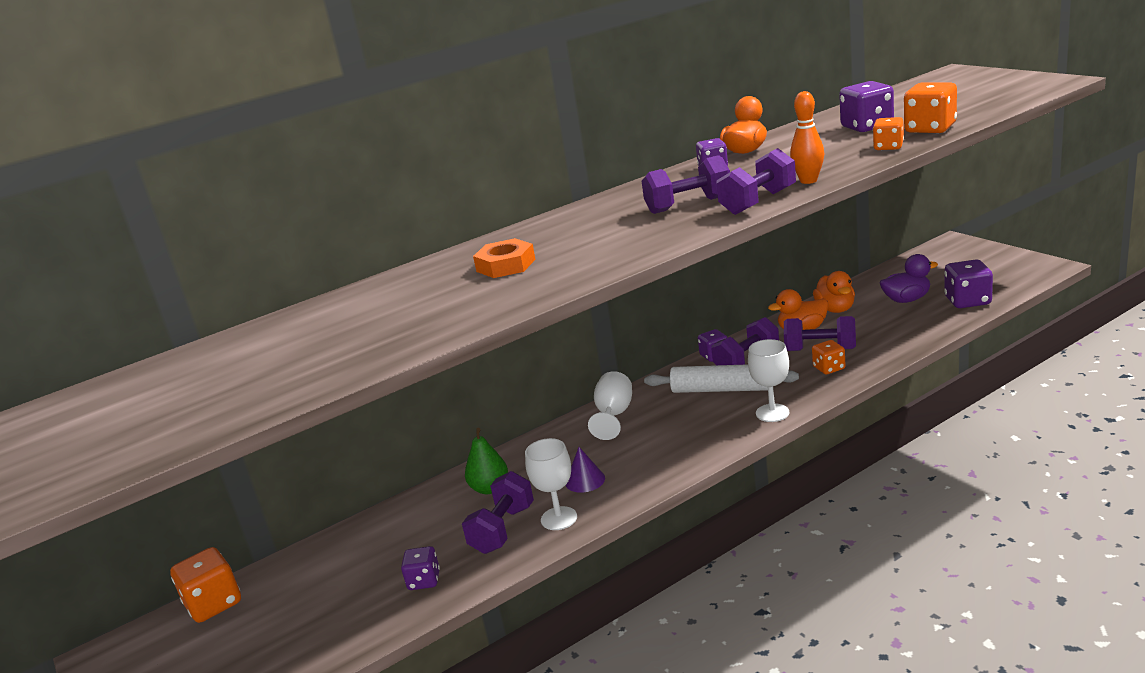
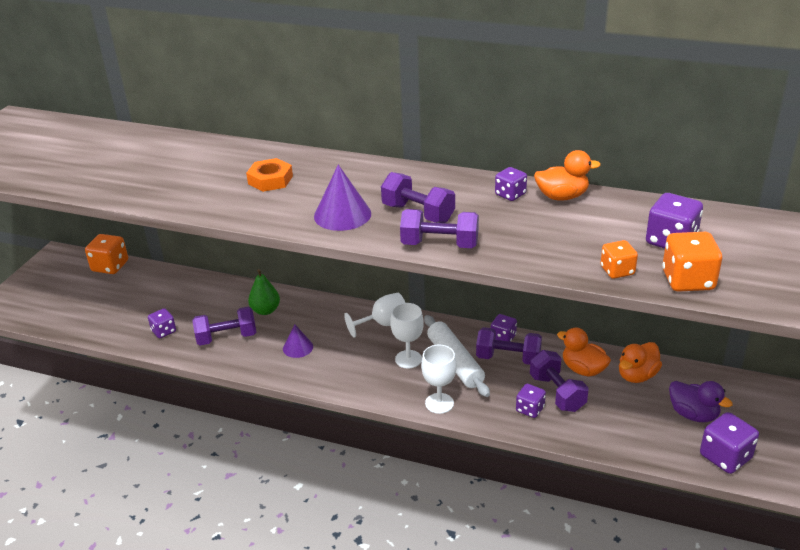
camera: 50 degrees right, 10 degrees up
(559, 518) = (250, 356): white goblet -> white goblet (408, 359)
(638, 237) = (342, 215): none -> purple cone
(808, 181) = (502, 254): orange bowling pin -> none
(829, 368) = (530, 409): orange dice -> purple dice

